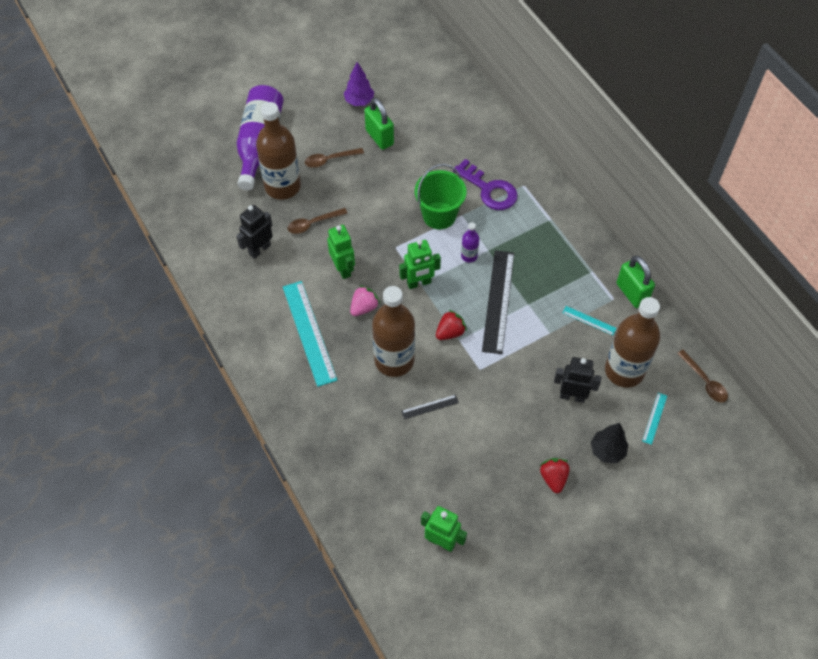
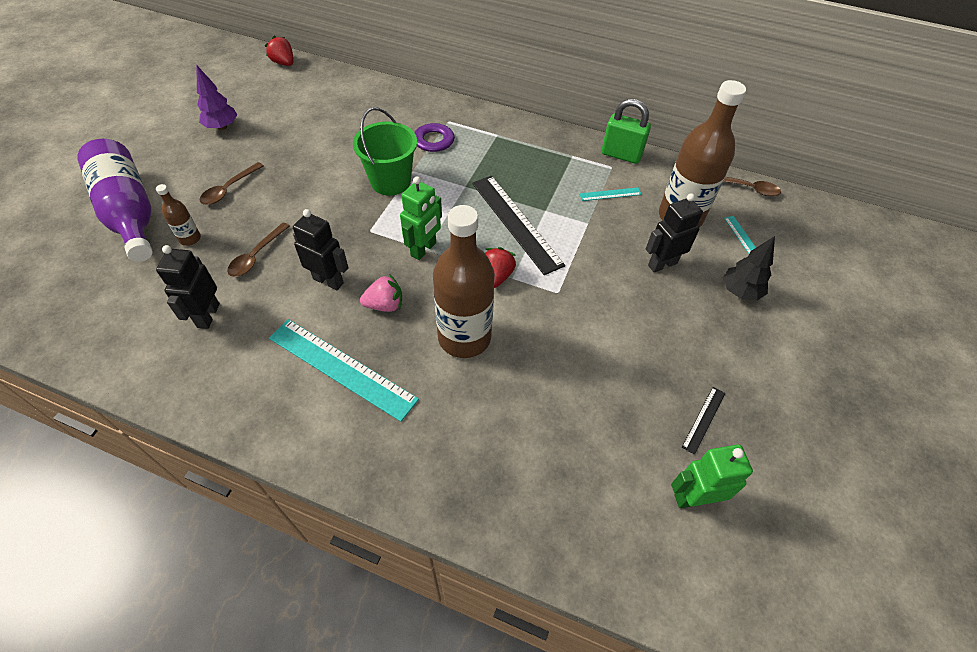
camera: 40 degrees left, 5 degrees down
(282, 186) = (190, 239): brown bottle -> brown bottle, size x0.44
(343, 269) = (328, 280): green robot -> black robot
(364, 307) = (385, 305): pink strawberry -> pink strawberry turned 75 degrees clockwise
(379, 137) = (270, 146): green padlock -> none
(430, 407) = (544, 360): black ruler -> black ruler (704, 419)
(469, 256) = (451, 200): purple bottle -> none
(553, 478) = (724, 348): red strawberry -> red strawberry (284, 63)

